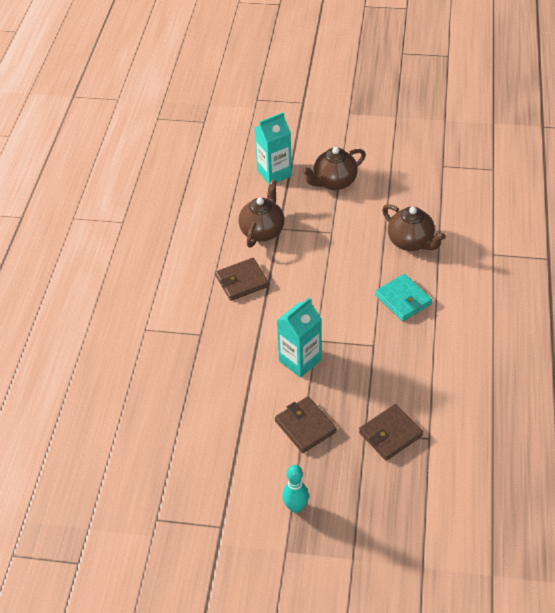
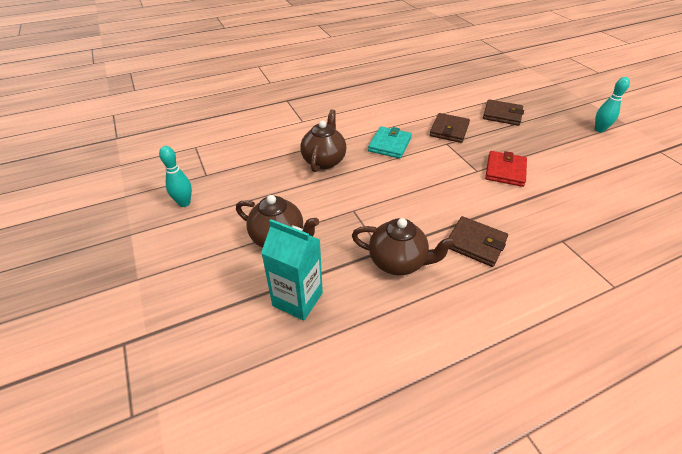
camera: 125 degrees left, 5 degrees down
(262, 231) = (398, 262): brown teapot -> brown teapot turned 150 degrees counterclockwise
(300, 360) = (505, 171): turquoise carton -> red wallet
(305, 426) = (548, 147): brown wallet -> brown wallet (449, 130)
(412, 147) = (184, 203): none -> turquoise bowling pin

